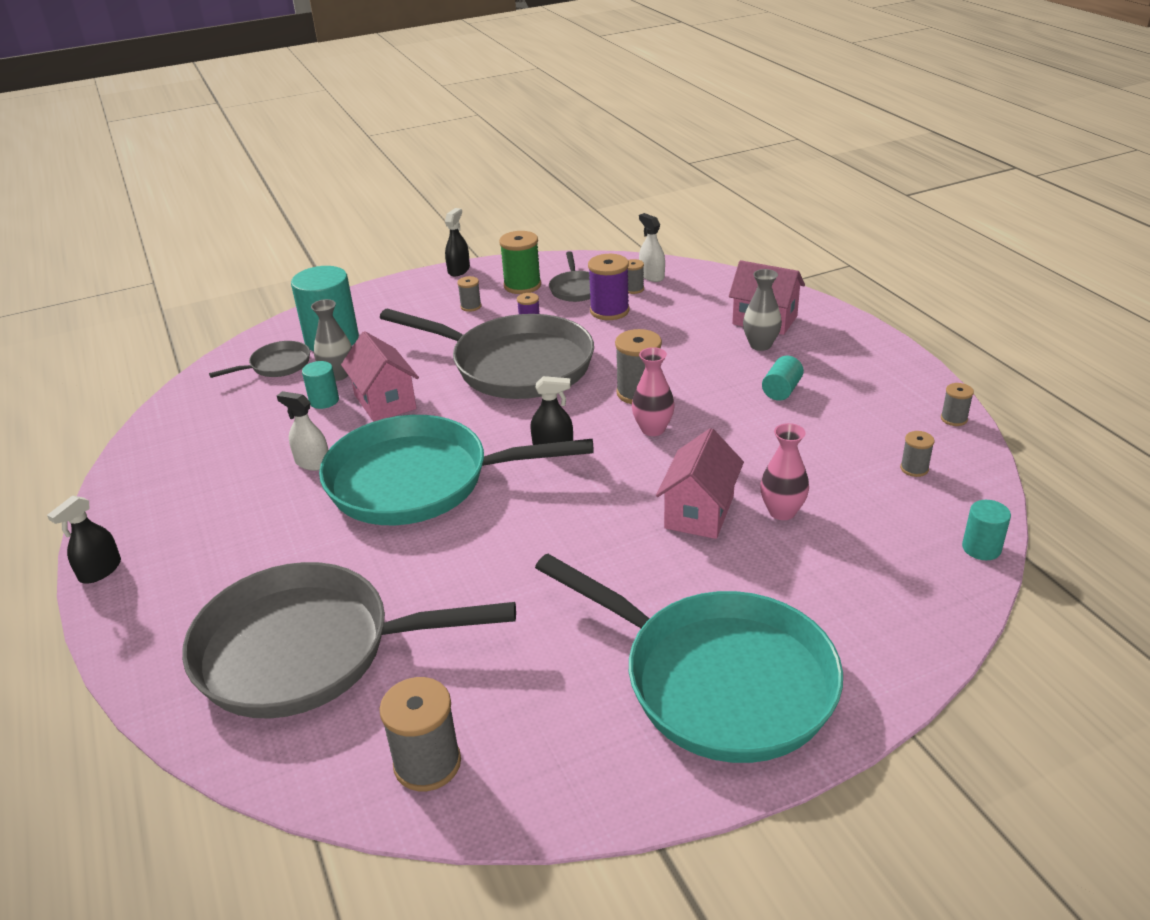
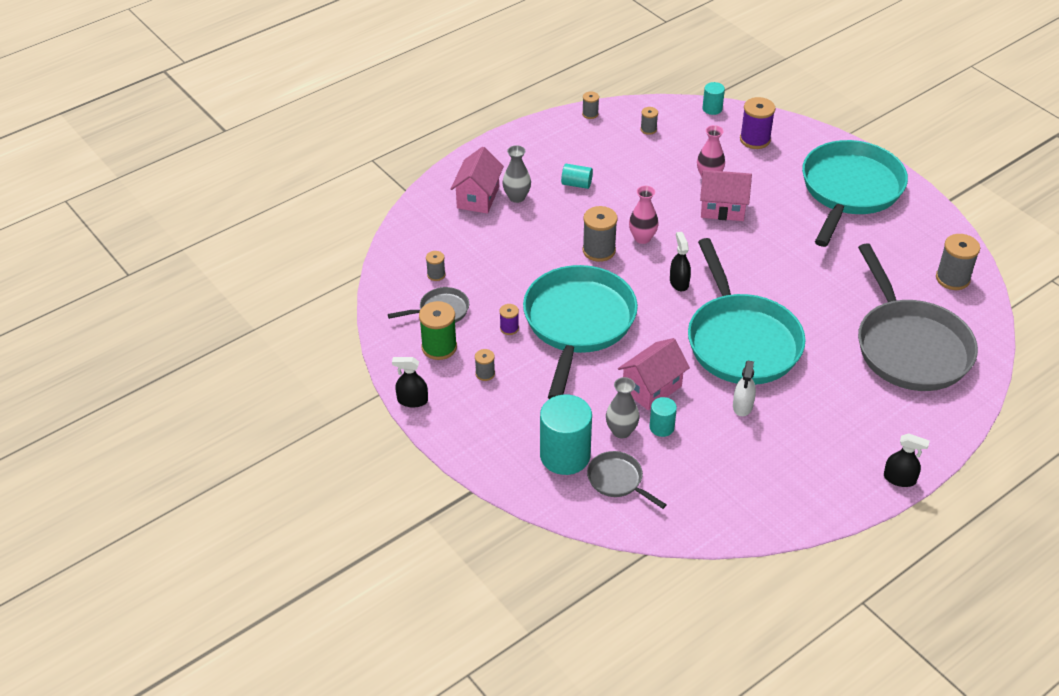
camera: 105 degrees left, 10 degrees up
(514, 365) = (578, 324): grey pan -> turquoise pan
(609, 311) = (478, 283): purple spool -> purple spool (755, 139)
(652, 276) = (409, 267): white spray bottle -> none

